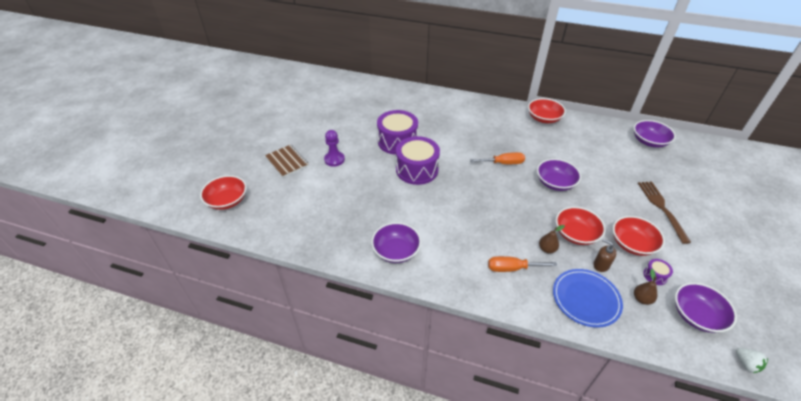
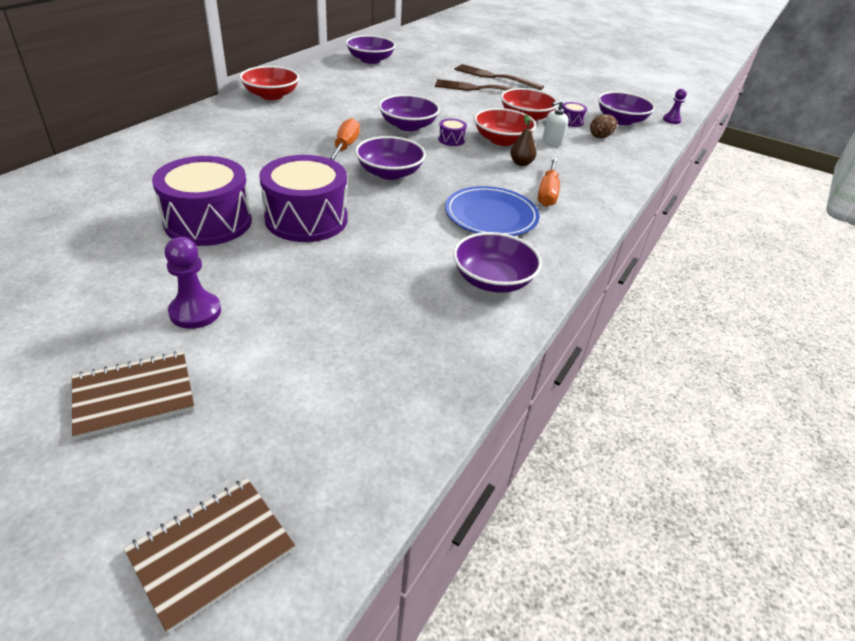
camera: 80 degrees left, 5 degrees down
(227, 201) = (212, 551): red bowl -> brown notebook
(485, 188) = (389, 173): none -> purple bowl
(553, 207) = (451, 140): none -> purple drum
(586, 299) = (599, 163): blue plate -> blue plate (491, 215)
(601, 265) = (552, 141): brown soap dispenser -> white soap dispenser
(641, 299) = (600, 136): brown pear -> brown egg
(700, 214) = (494, 77): none -> brown fork
(746, 364) = (671, 120): white strawberry -> purple pawn

